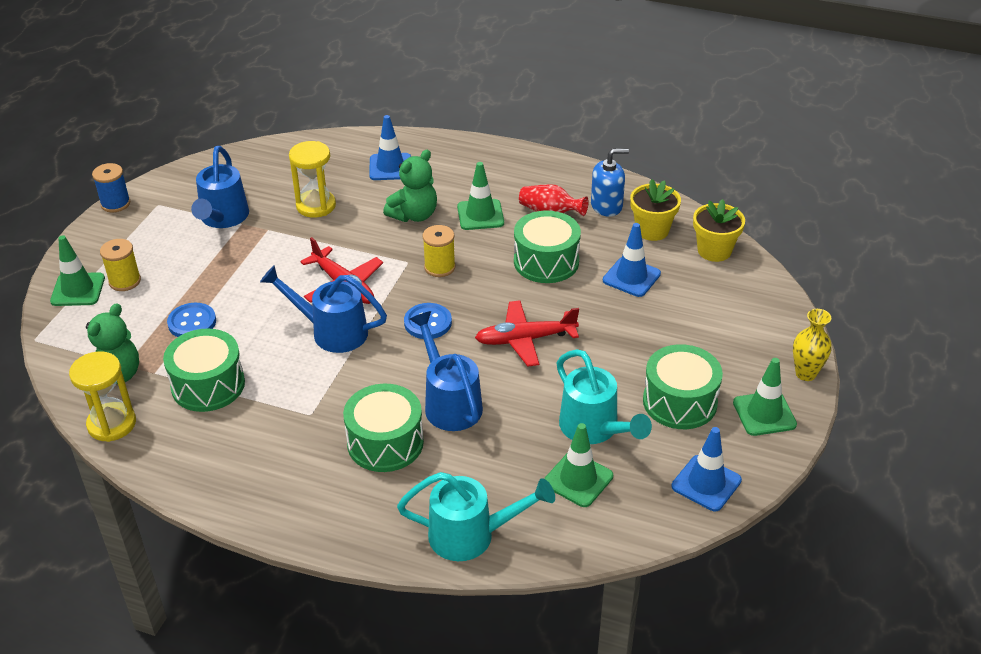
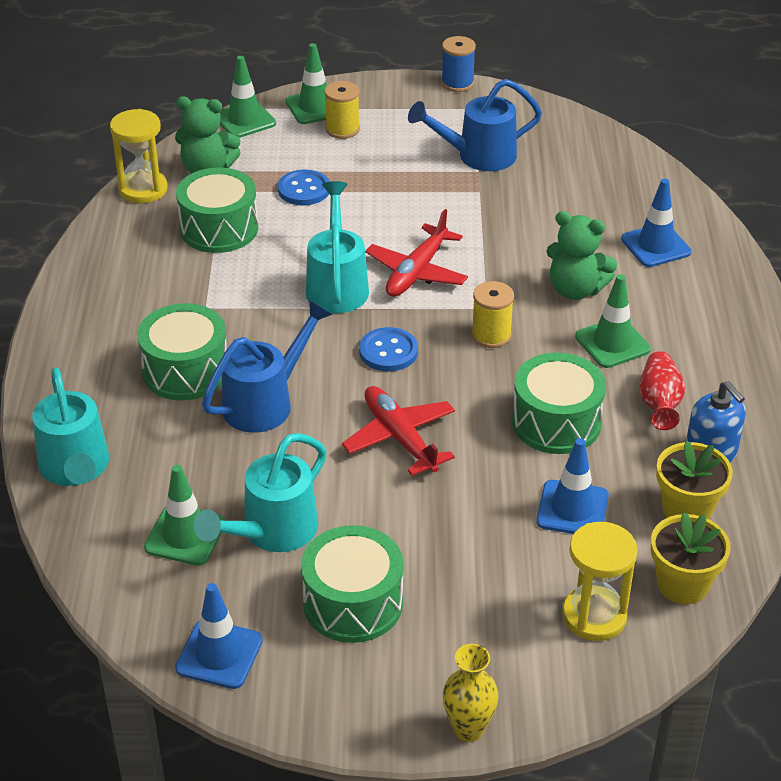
camera: 70 degrees right, 0 degrees up
(316, 206) = (543, 212): yellow hourglass -> yellow hourglass (594, 616)
(332, 332) = (337, 285): blue watering can -> turquoise watering can
(764, 414) = (367, 694): green traffic cone -> green traffic cone (245, 120)

